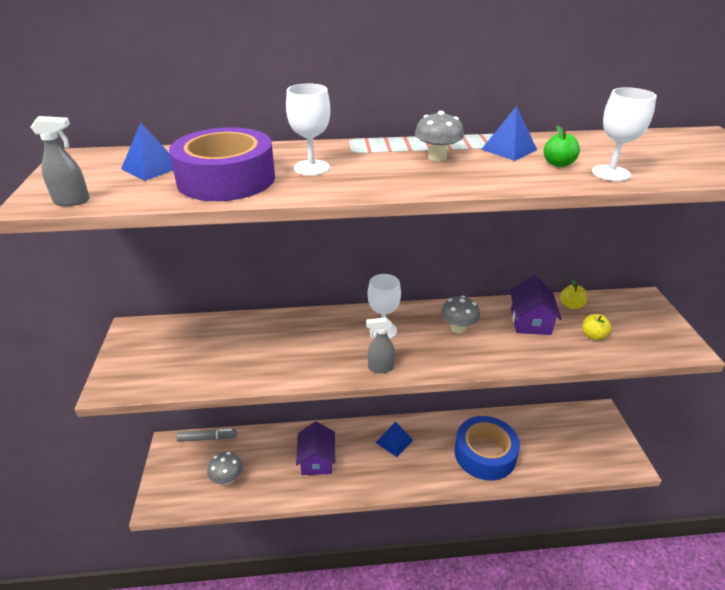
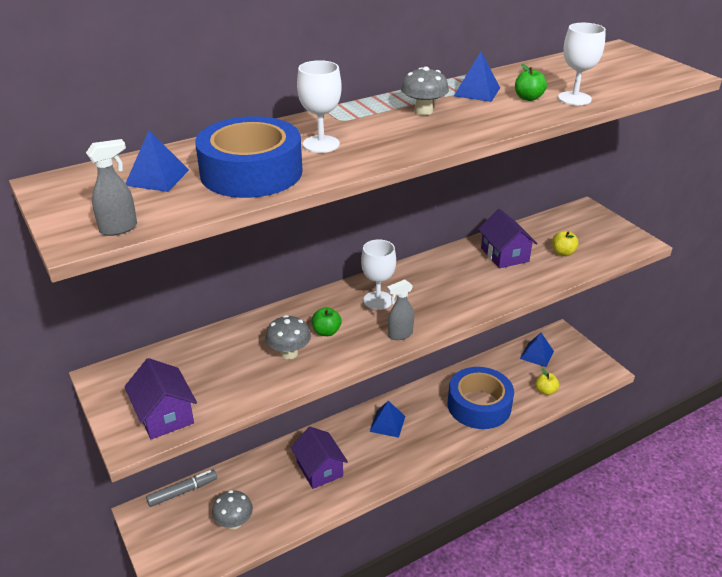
camera: 25 degrees left, 0 degrees up
(147, 375) = (164, 415): none -> purple house
(226, 179) = (251, 172): purple tape -> blue tape
(320, 345) = (326, 332): none -> green apple
(458, 328) = (446, 278): grey mushroom -> grey mushroom (289, 353)
(566, 425) = (537, 354): none -> blue pyramid
(571, 305) = (529, 231): yellow apple -> yellow apple (545, 391)

